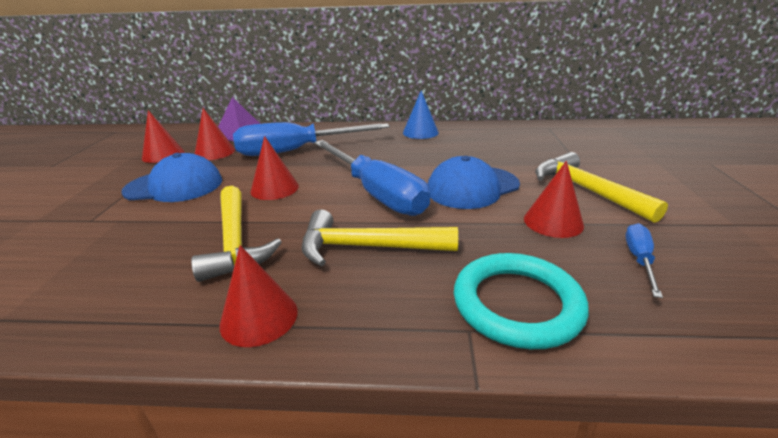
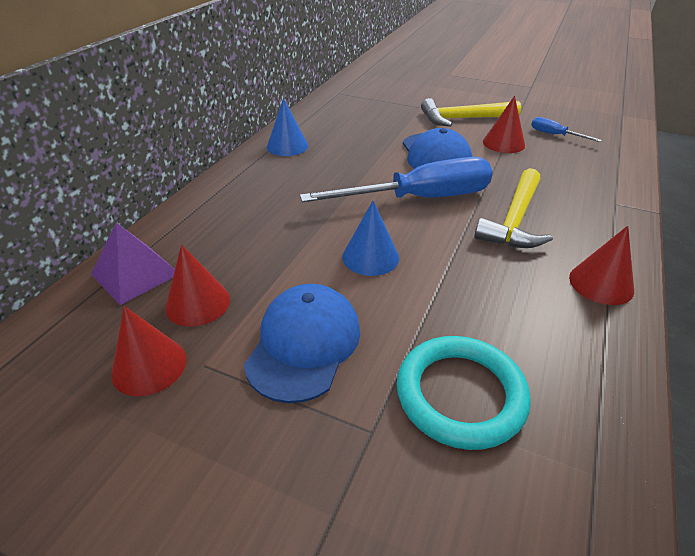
camera: 70 degrees left, 10 degrees up
(235, 241) = (481, 291): yellow hammer -> none
(274, 188) = (370, 257): red cone -> blue cone
(296, 151) = (264, 230): blue screwdriver -> none
(517, 304) = (593, 182): turquoise ring -> turquoise ring (460, 394)

